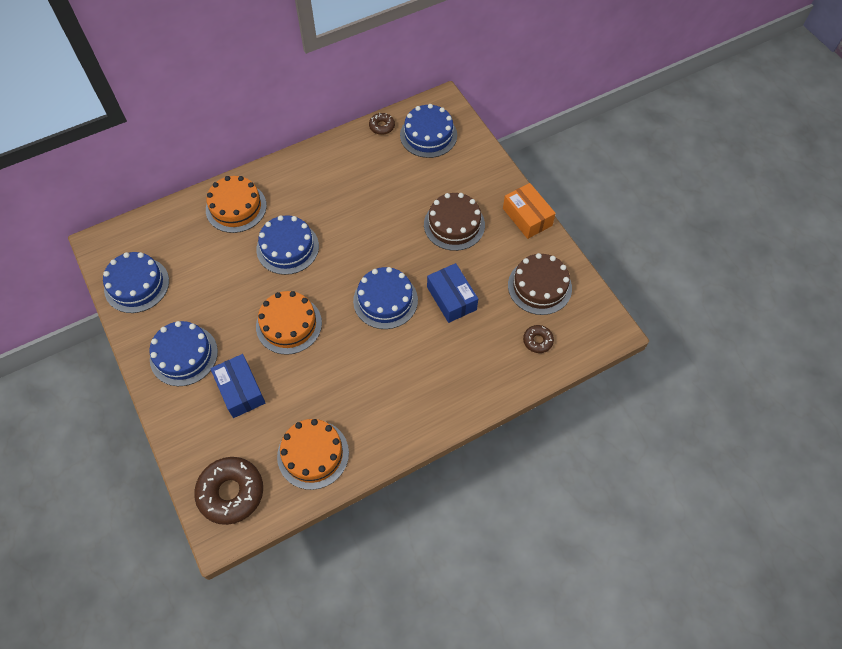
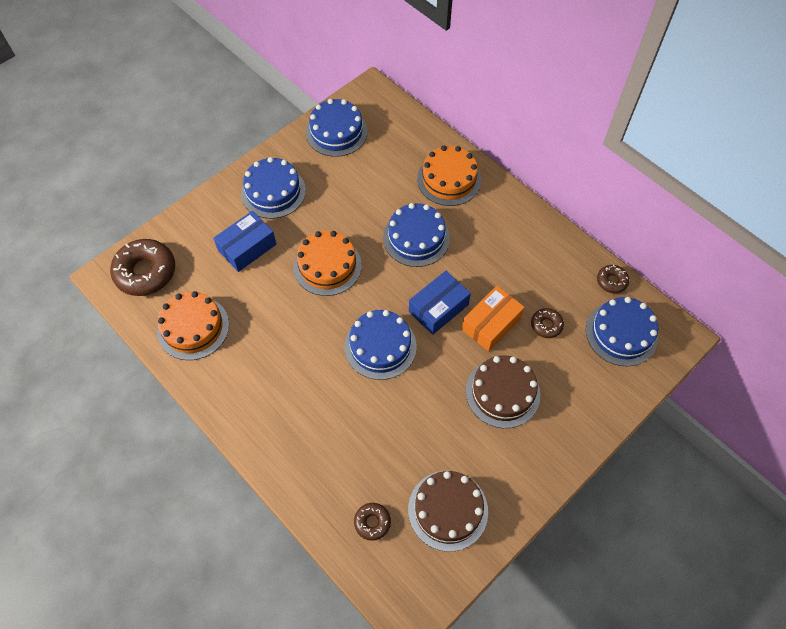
camera: 75 degrees right, 0 degrees up
(405, 179) = (546, 325): none -> brown donut
(451, 298) = (402, 413): blue box -> blue box (438, 308)
(527, 217) = (544, 475): orange box -> orange box (491, 324)

